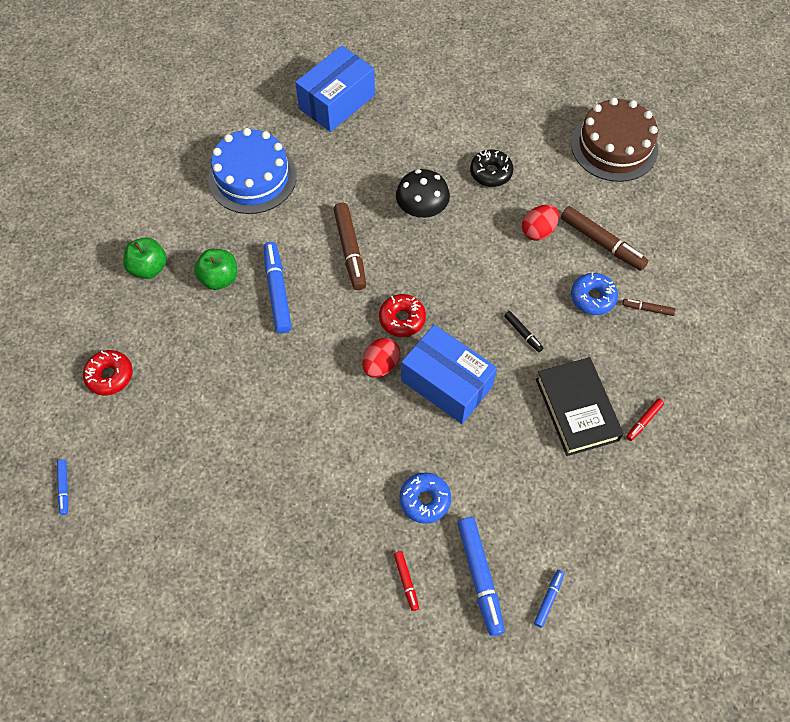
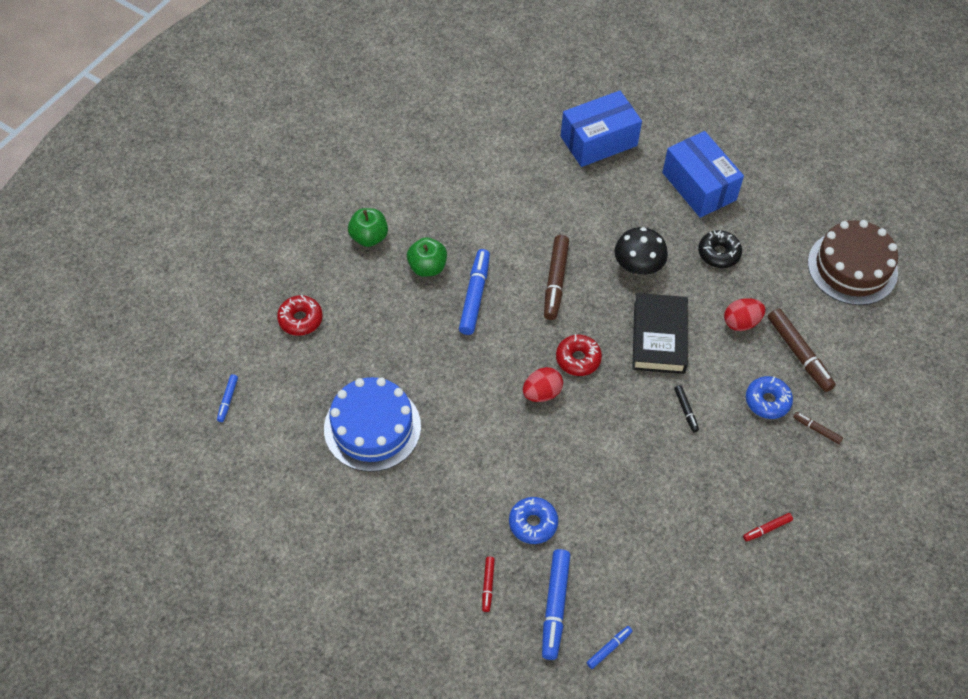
camera: 20 degrees right, 5 degrees down
(252, 177) = (492, 186): blue cake -> blue cake (372, 427)
(446, 383) = (595, 430): blue box -> blue box (699, 186)
(576, 409) = (707, 496): black book -> black book (659, 337)

